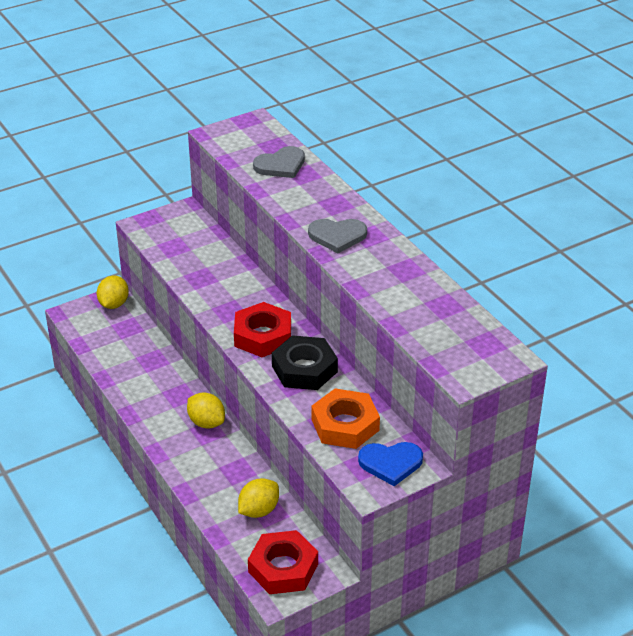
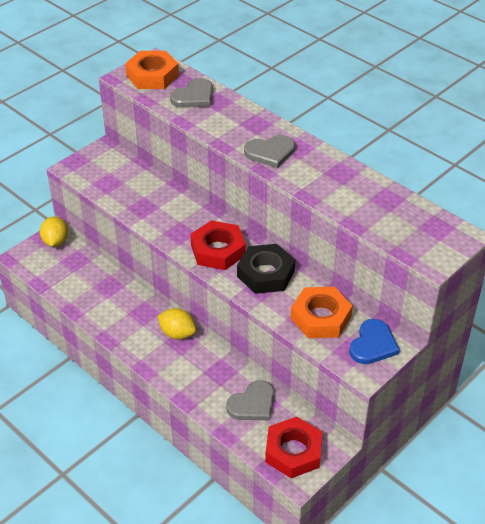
camera: 15 degrees left, 5 degrees up
(246, 137) = (152, 75): none -> orange nut
(259, 510) = (252, 404): yellow lemon -> grey heart
(390, 463) = (373, 344): blue heart -> blue heart turned 45 degrees counterclockwise

